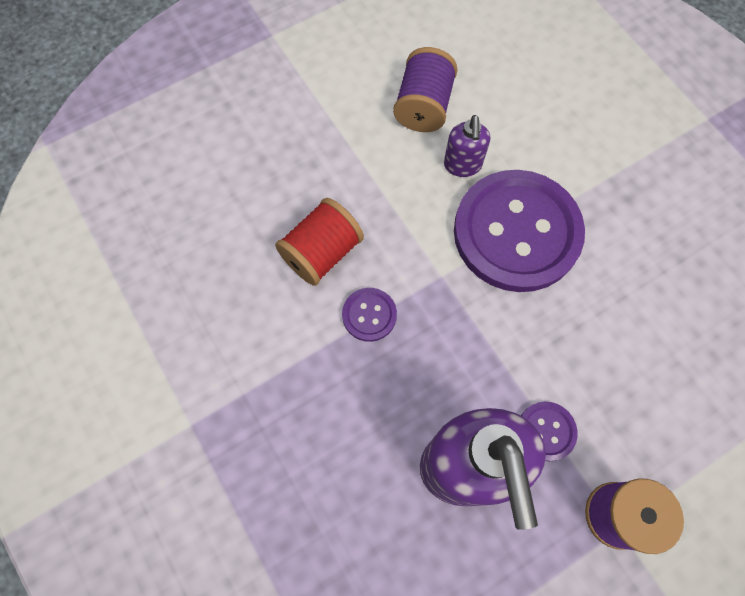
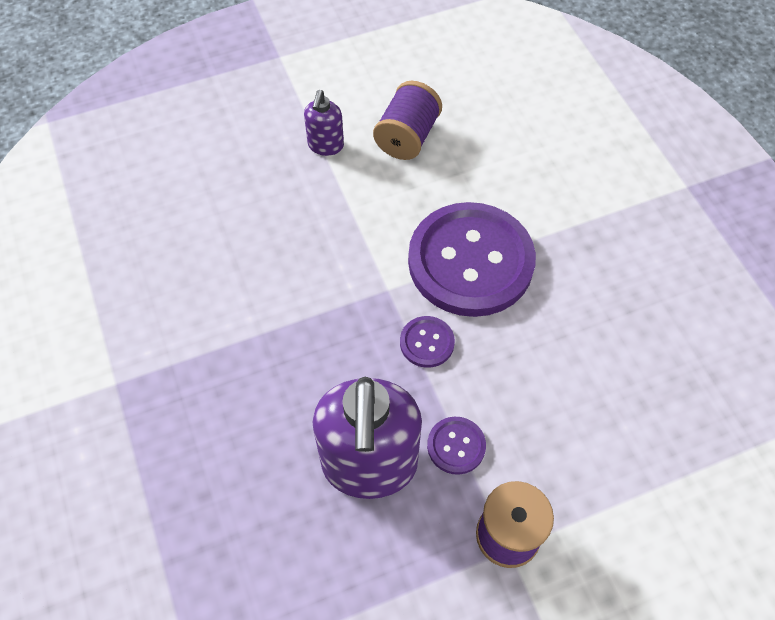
camera: 10 degrees right, 10 degrees down
(322, 253) = (278, 251): red spool -> none
(369, 315) = (309, 313): purple button -> purple button (427, 342)
(462, 165) = (432, 194): purple soap dispenser -> purple soap dispenser (325, 146)

